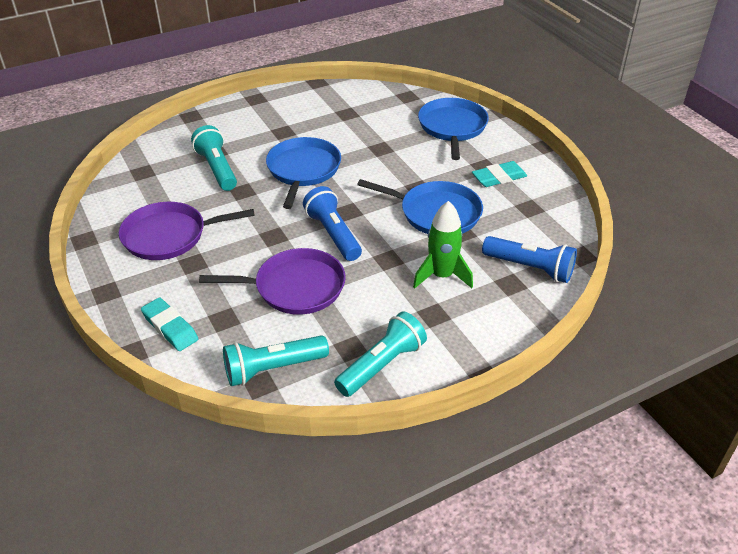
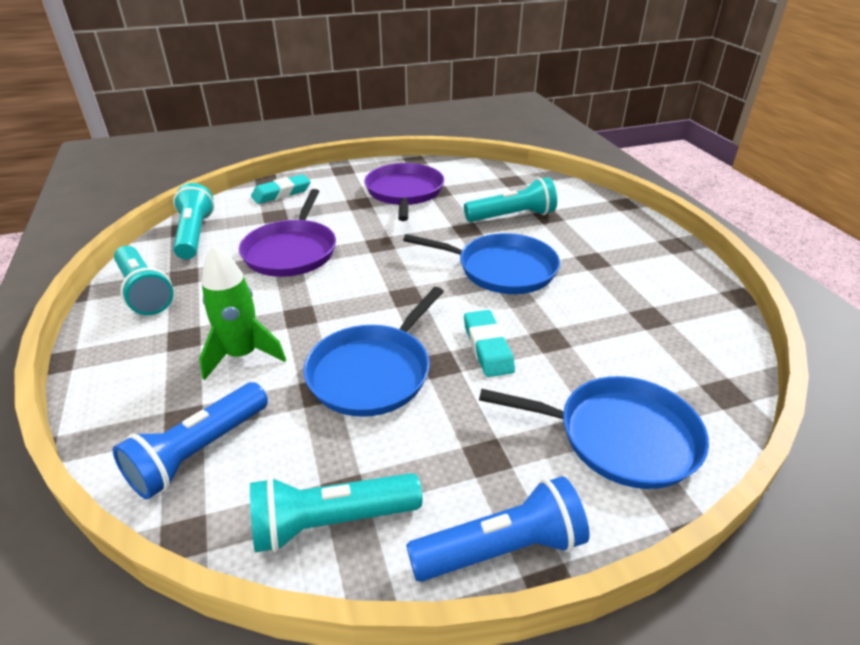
camera: 100 degrees right, 5 degrees down
(333, 234) = (365, 281): blue flashlight -> blue flashlight (501, 549)
(499, 178) = (445, 470): turquoise eraser -> turquoise eraser (487, 347)
(547, 209) = (331, 522): none -> turquoise flashlight

